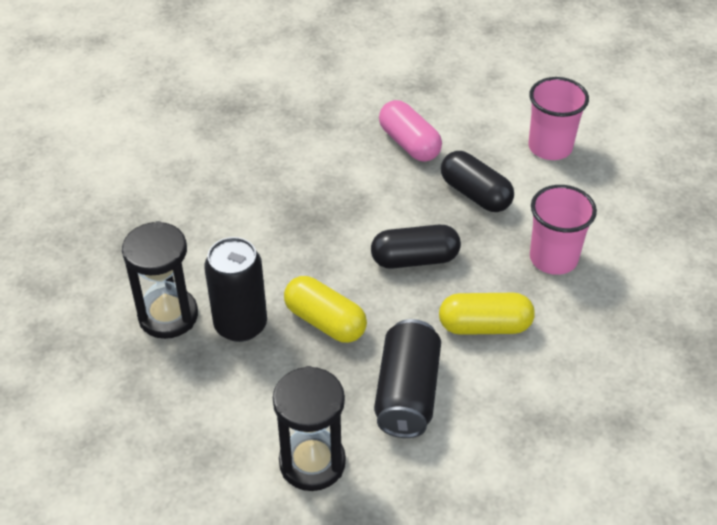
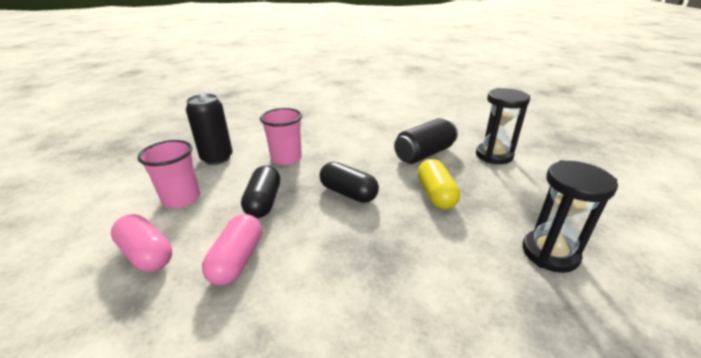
camera: 135 degrees left, 15 degrees down
(240, 325) = (493, 219): black can -> black can (217, 158)
(478, 104) = (147, 254): none -> pink capsule
(485, 326) = (357, 155): yellow capsule -> none

